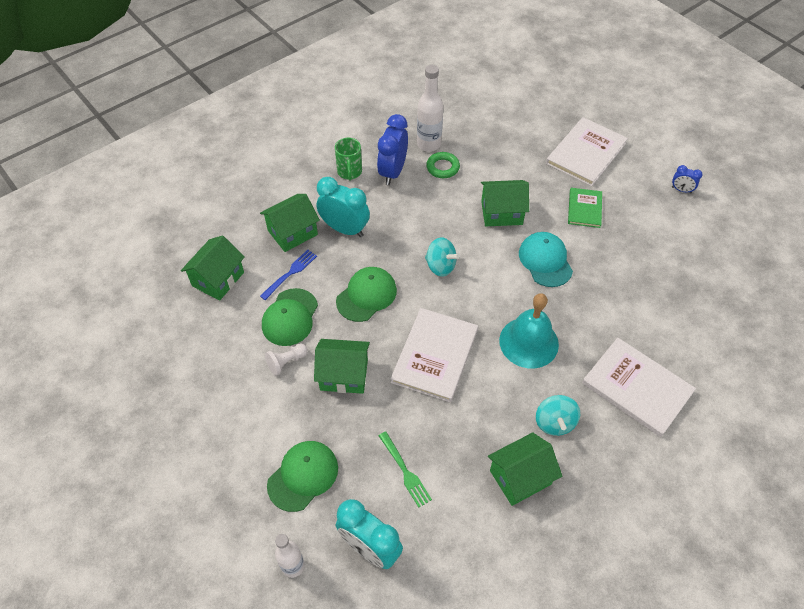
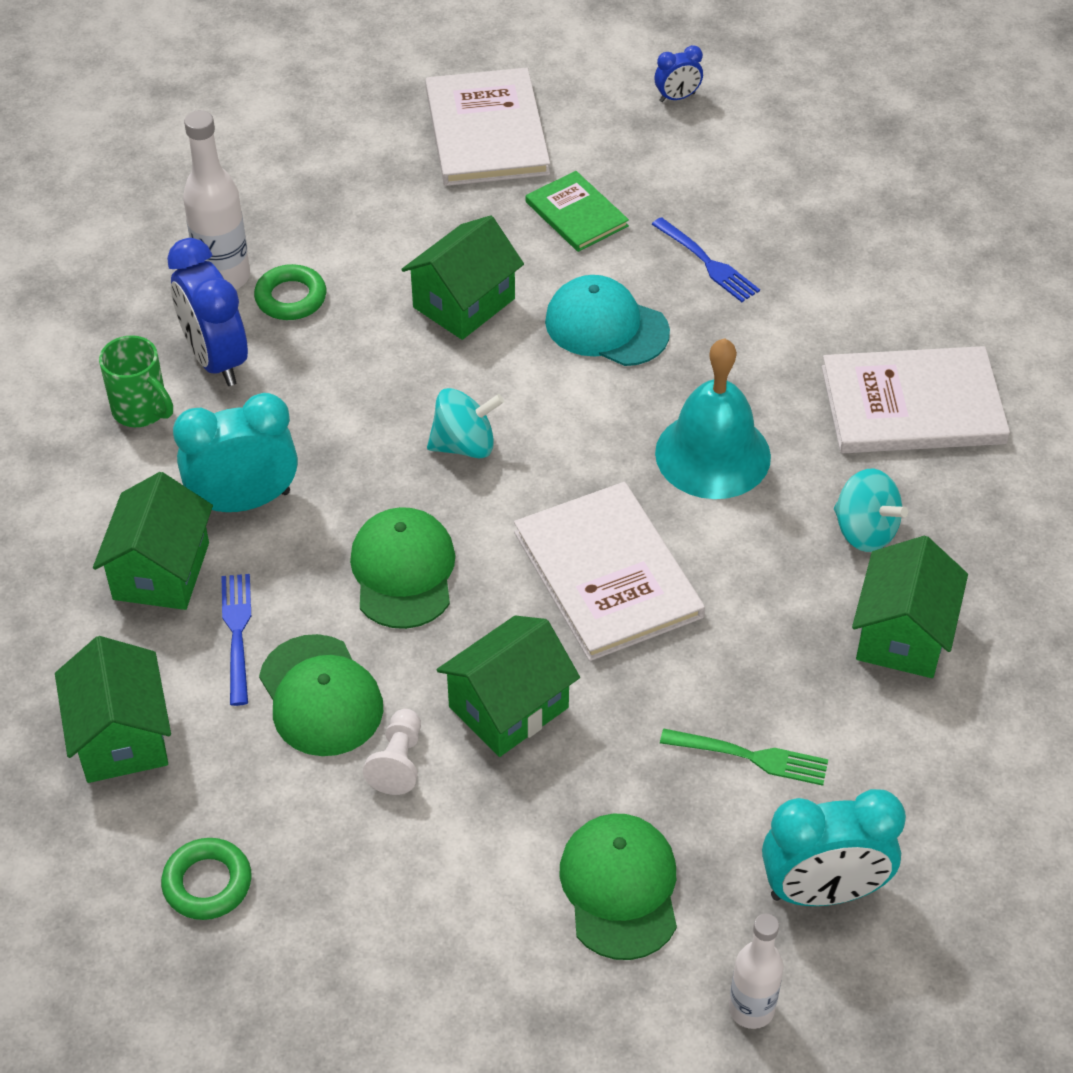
camera: 45 degrees left, 5 degrees down
(185, 351) = (207, 883): none -> green ring
(616, 265) = (707, 263): none -> blue fork

